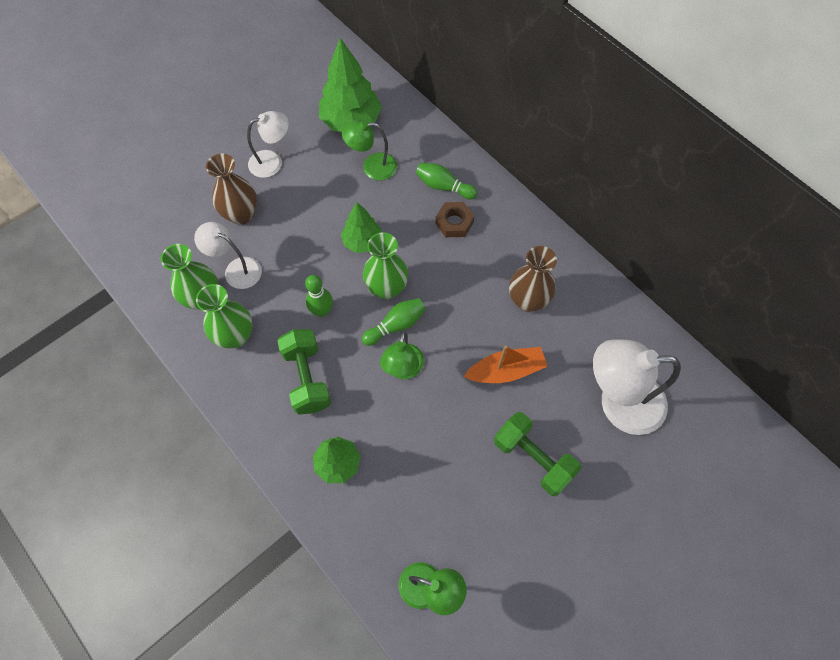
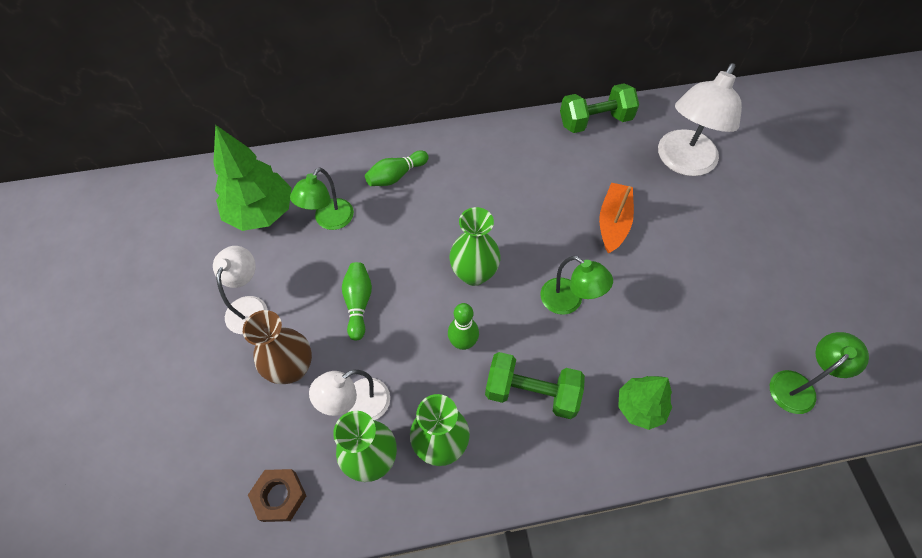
camera: 60 degrees left, 5 degrees down
(362, 241) = (408, 269): green tree -> none
(396, 325) = (519, 285): green bowling pin -> green bowling pin (358, 303)
(454, 222) = (440, 186): brown nut -> brown nut (279, 496)
(527, 301) = (554, 174): brown vase -> none
(533, 458) = (705, 244): green dumbbell -> green dumbbell (595, 121)

